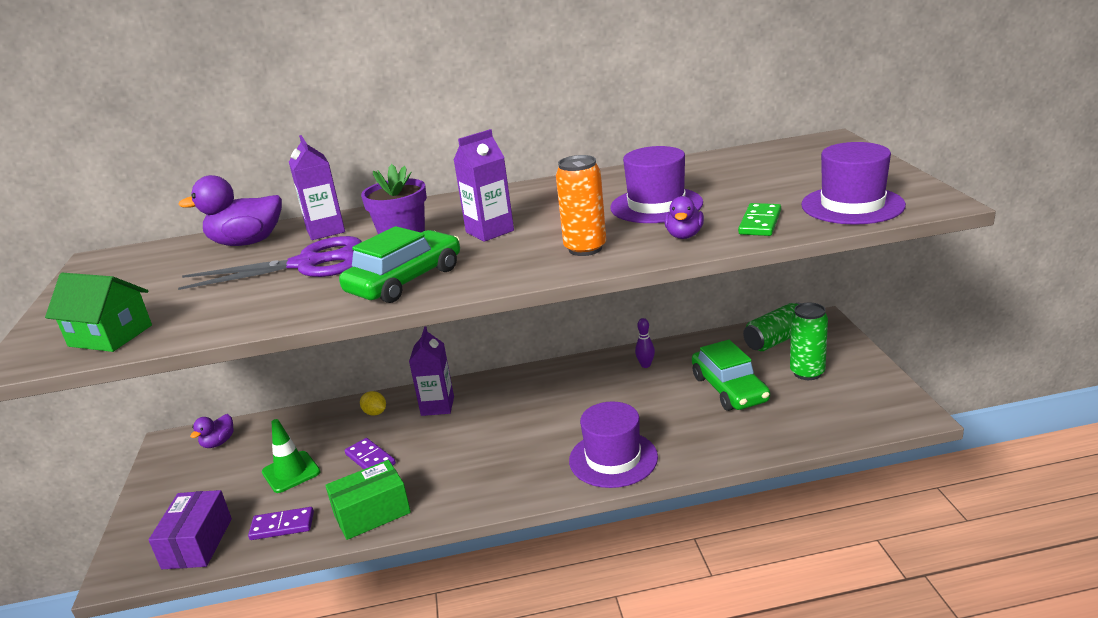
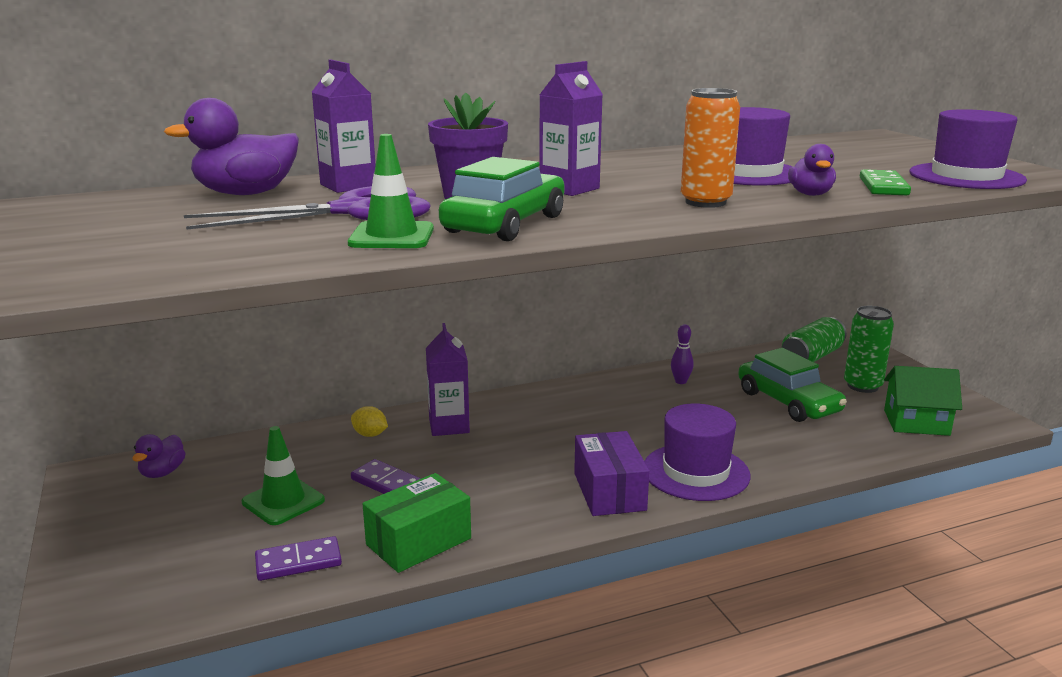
camera: 15 degrees left, 5 degrees down
(110, 336) = (117, 270): green house -> green house (916, 422)
(197, 543) = (180, 589): purple box -> purple box (609, 491)
(313, 296) = (391, 236): none -> green traffic cone

